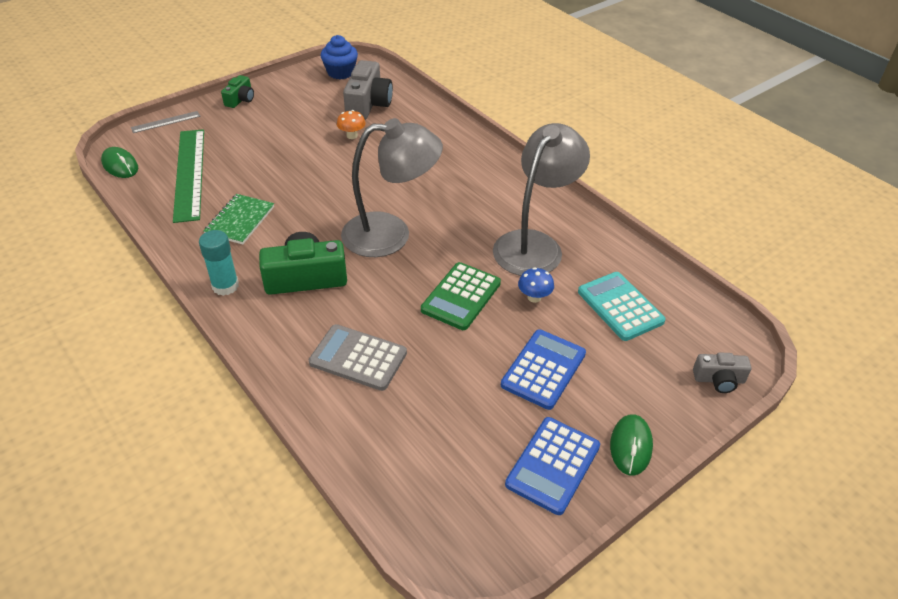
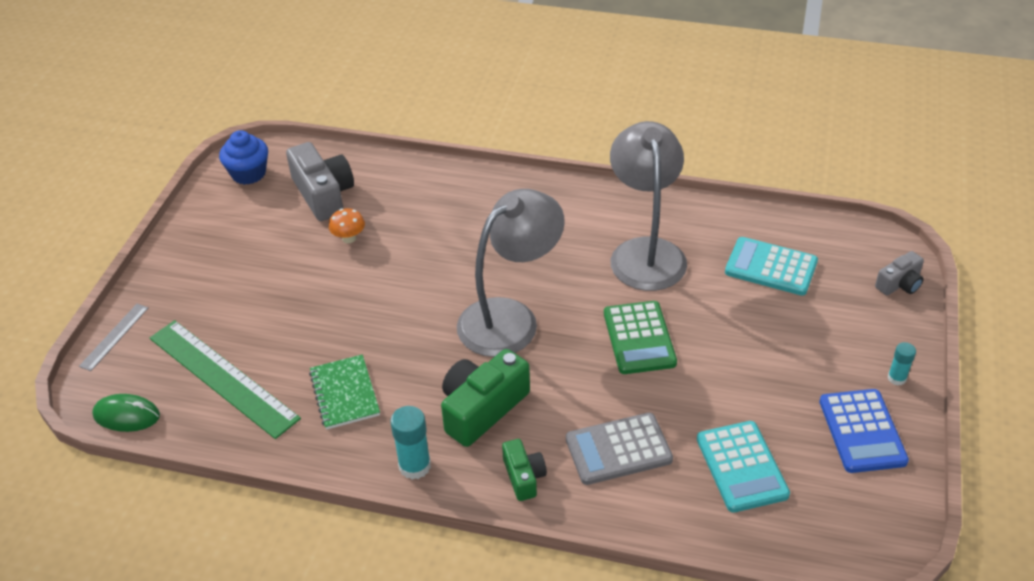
camera: 35 degrees left, 0 degrees up
(240, 99) = (171, 263): green camera -> green camera (523, 477)
(428, 427) = (741, 467): none -> turquoise calculator
(534, 297) = (698, 301): blue mushroom -> none
(543, 369) = (772, 359): blue calculator -> none
(631, 446) = (897, 378): green mouse -> turquoise glue stick

